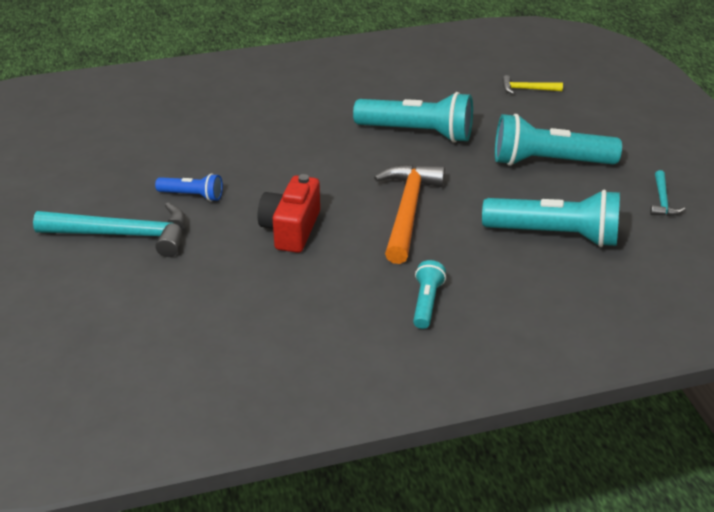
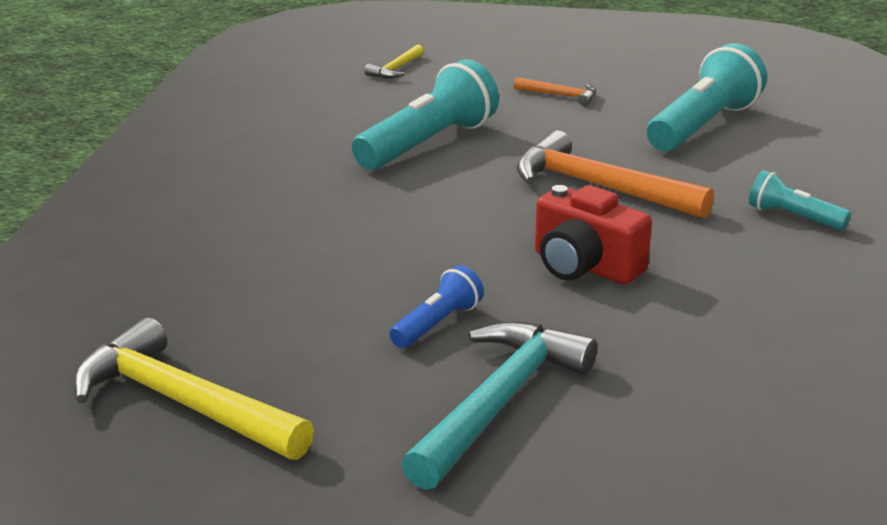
camera: 65 degrees left, 10 degrees down
(82, 147) = (182, 403): none -> yellow hammer
(549, 162) = (560, 95): turquoise flashlight -> orange hammer
(662, 201) = (675, 67): turquoise hammer -> none

